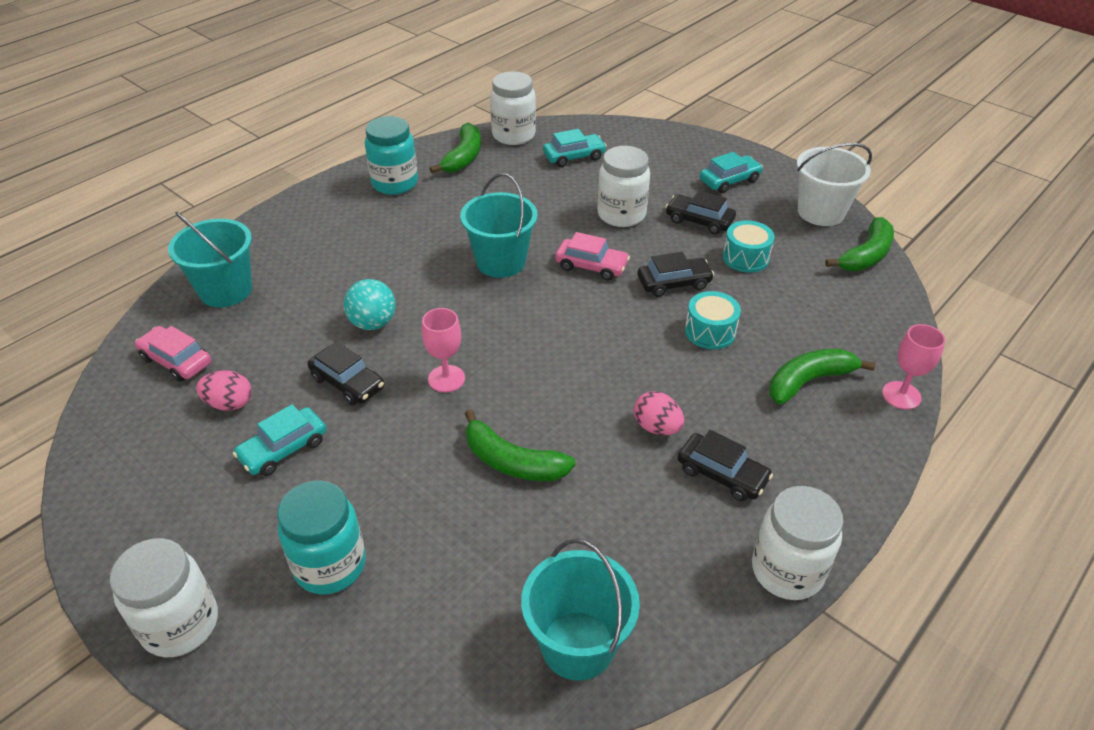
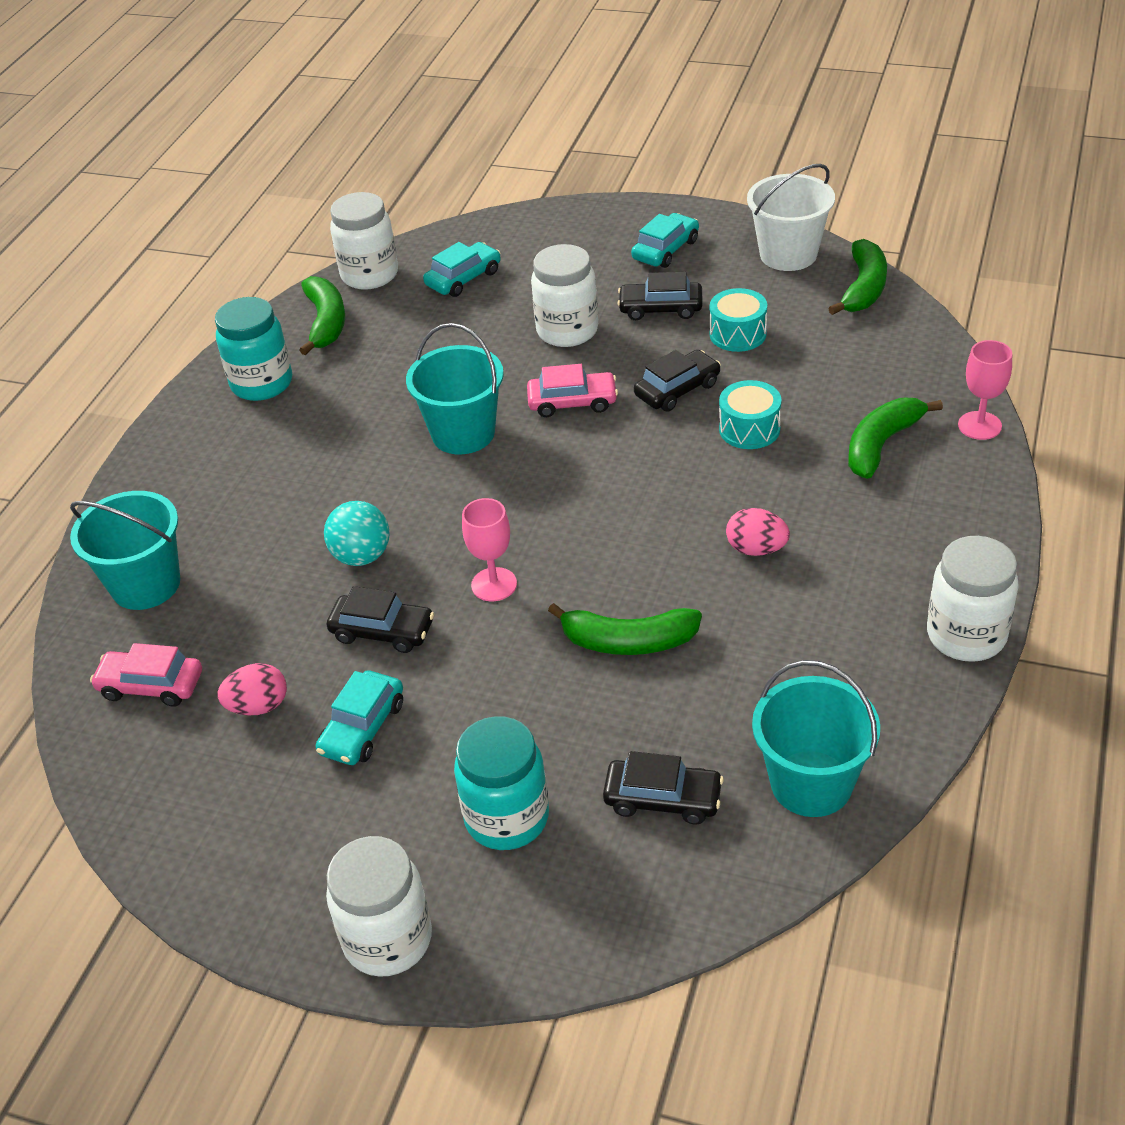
camera: 20 degrees left, 0 degrees up
(722, 474) = (850, 570): black car -> black car (663, 799)

